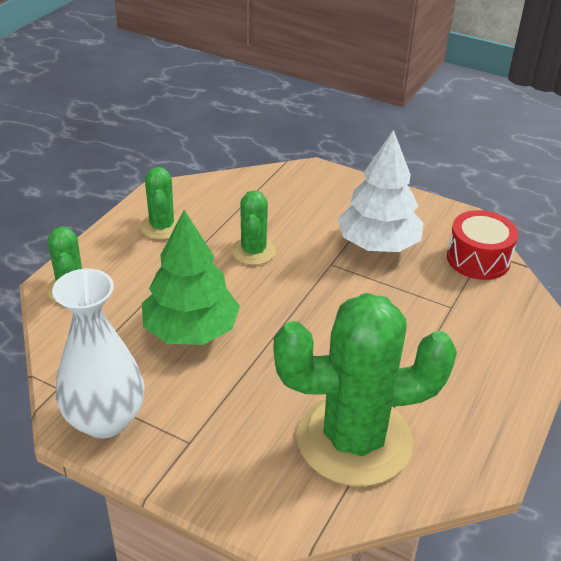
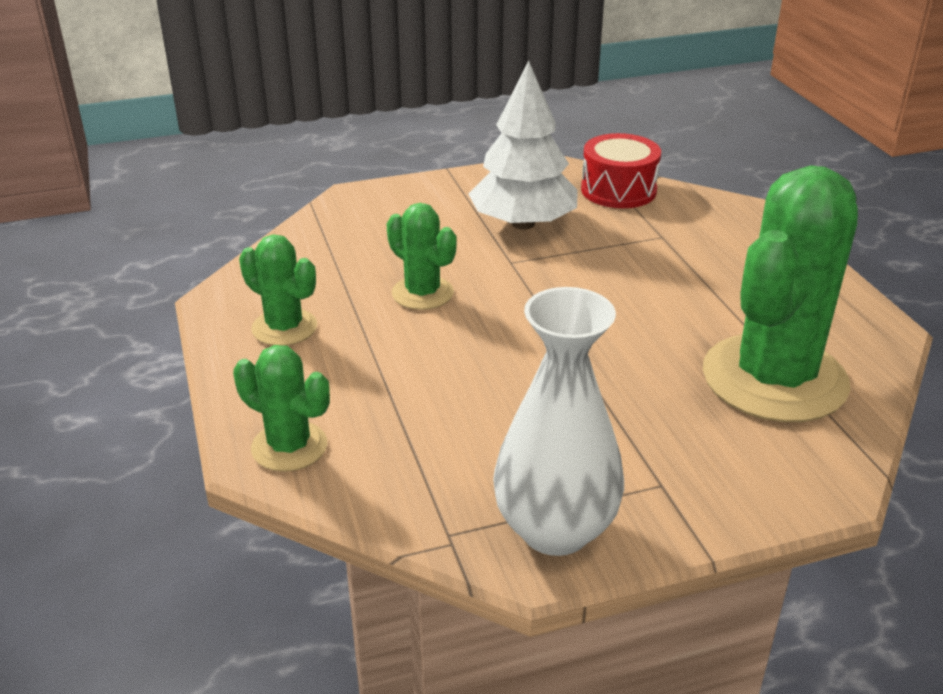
camera: 45 degrees left, 5 degrees down
(191, 330) = (489, 395): green tree -> none

